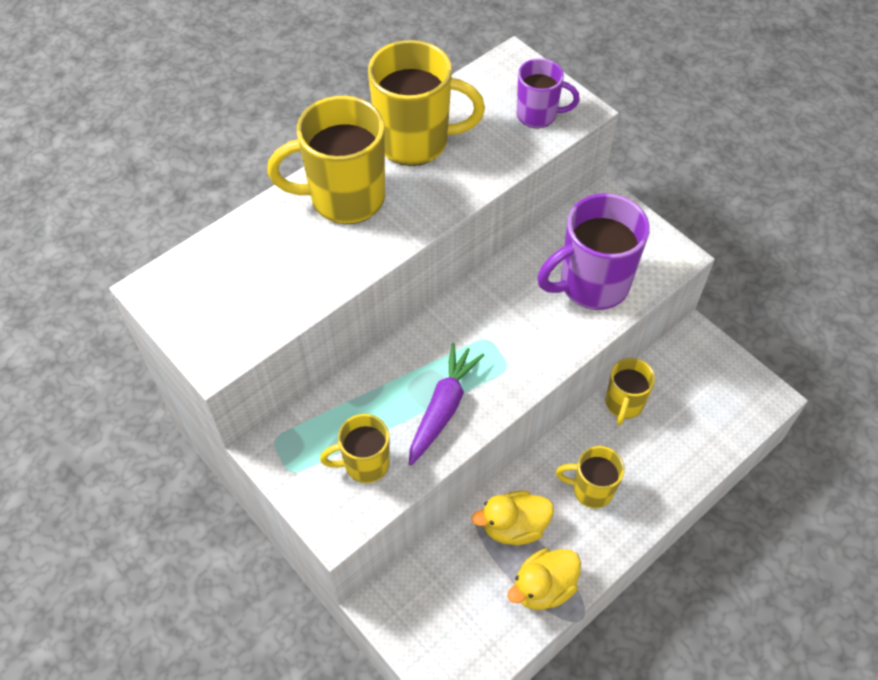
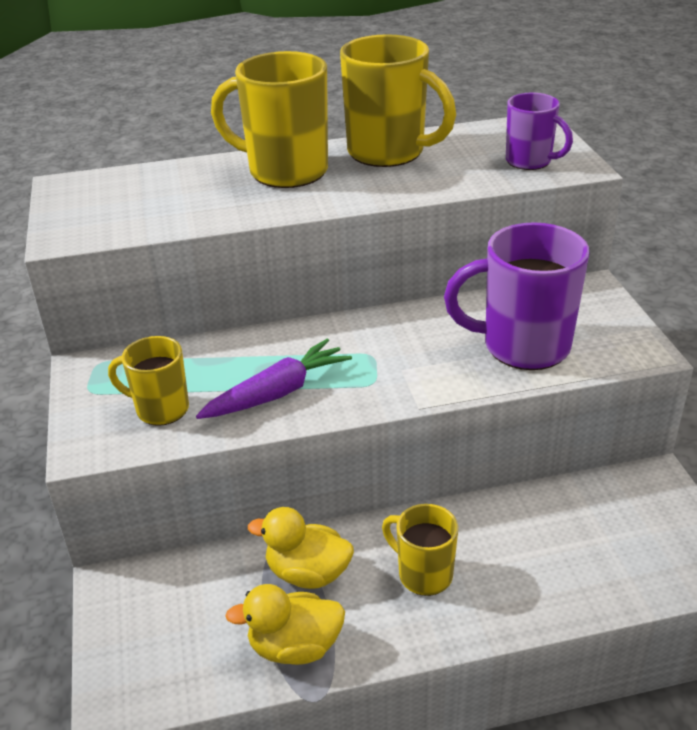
camera: 30 degrees right, 20 degrees down
(624, 404) = (521, 509): yellow mug -> none

